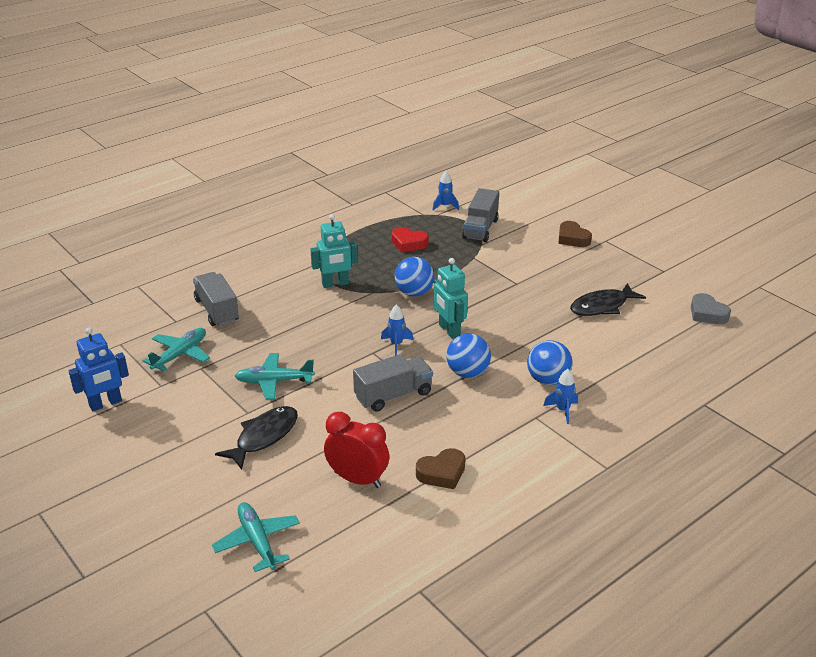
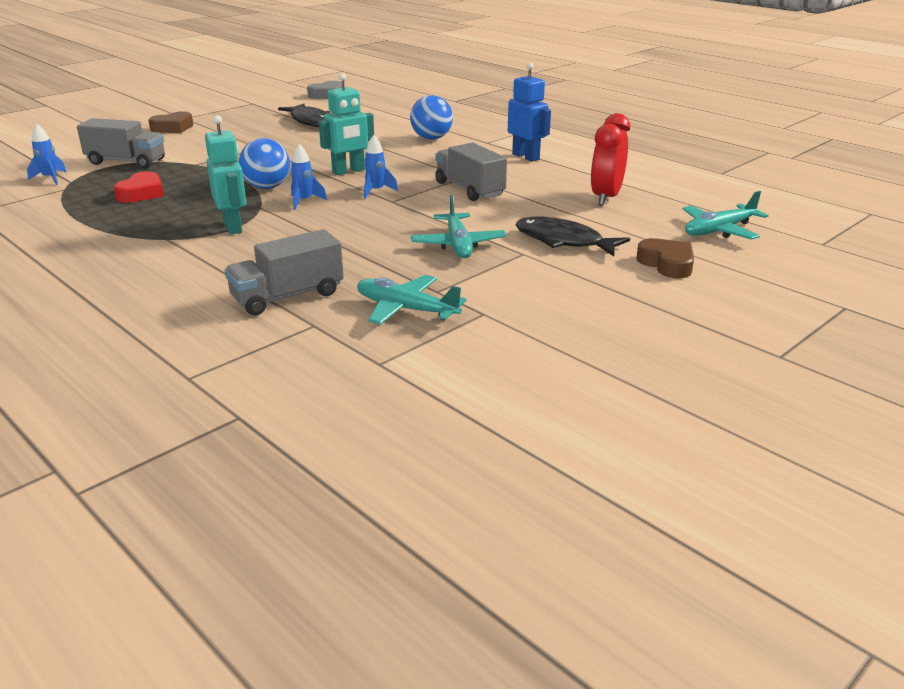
camera: 95 degrees left, 5 degrees down
(105, 404) = (538, 348): blue robot -> blue robot (526, 157)
(442, 473) = (578, 169): brown heart -> brown heart (667, 264)
(467, 373) = (425, 163): blue ball -> none
(562, 410) = (475, 134): blue rocket -> blue rocket (304, 201)

